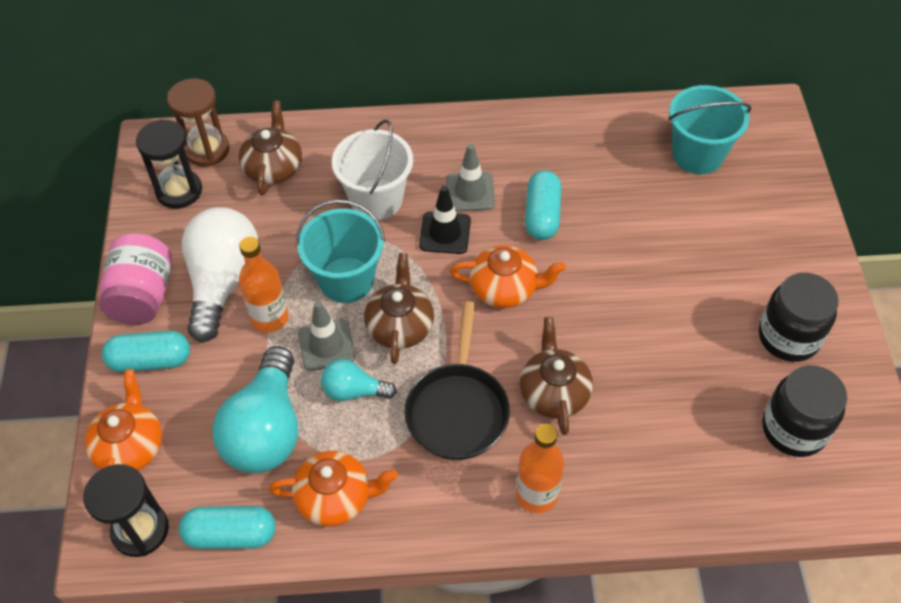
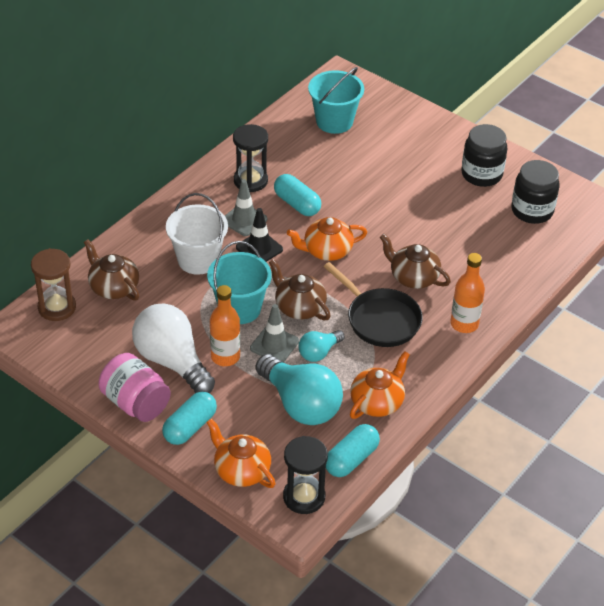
camera: 50 degrees left, 10 degrees down
(179, 191) = (73, 339): black hourglass -> black hourglass (250, 181)
(505, 288) = (326, 251): orange teapot -> orange teapot turned 150 degrees counterclockwise

